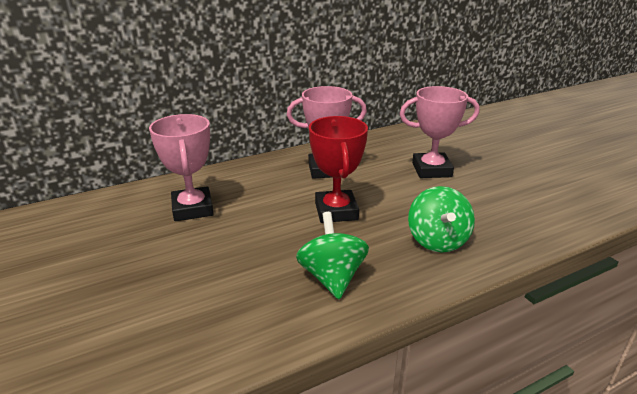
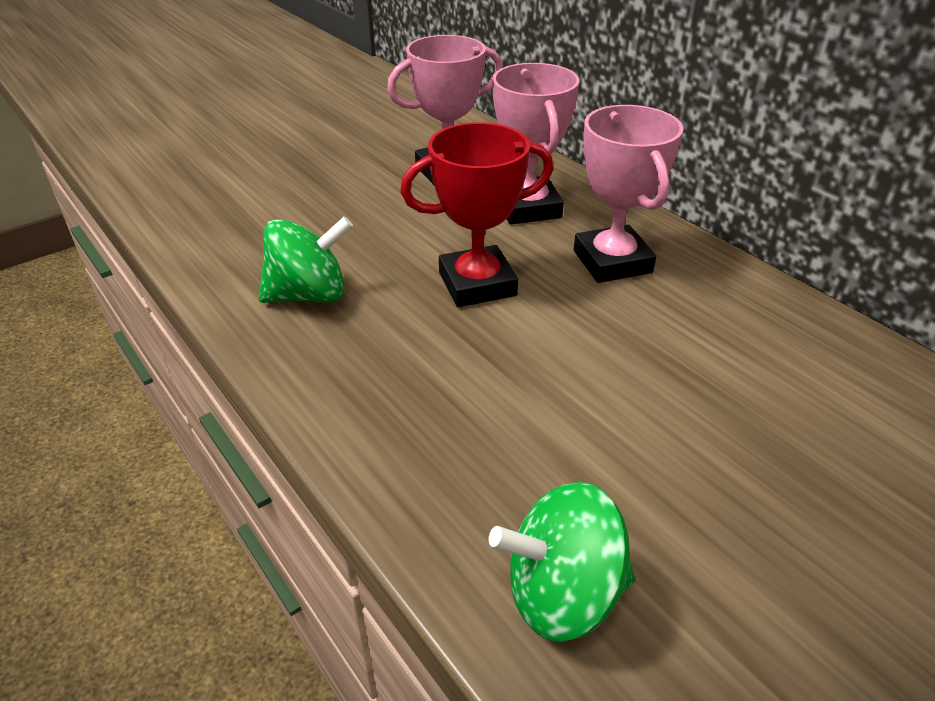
camera: 80 degrees right, 10 degrees up
(431, 170) = (688, 395): pink trophy -> pink trophy (528, 208)
(437, 241) = (414, 398): green spinning top -> green spinning top (562, 593)

